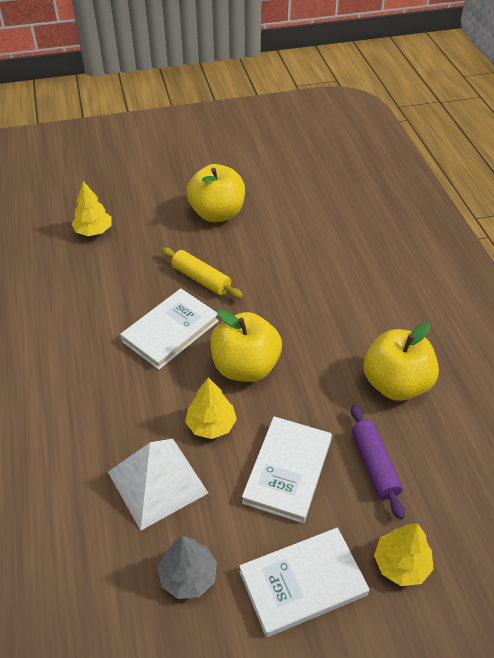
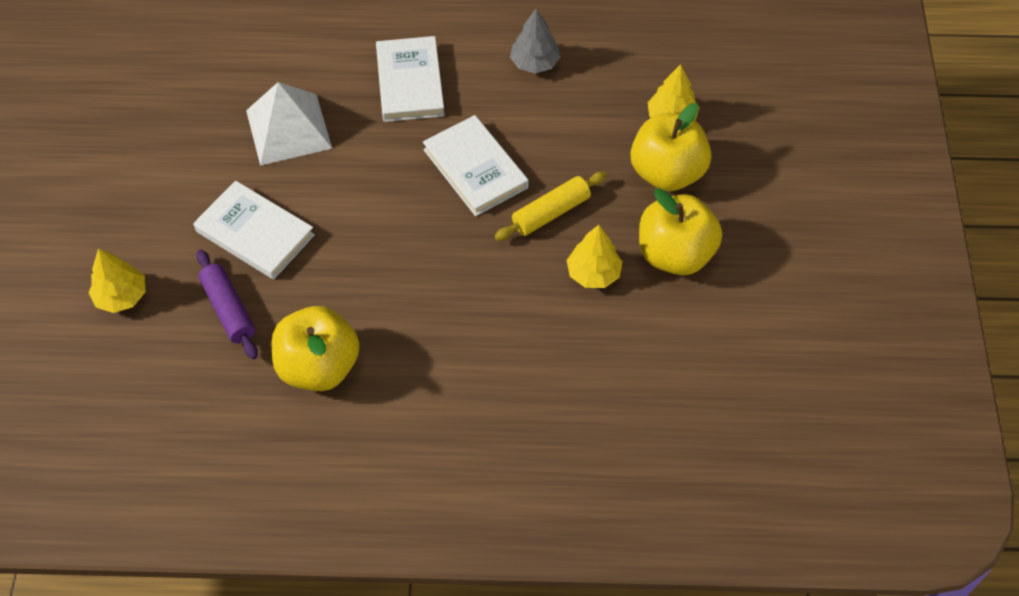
camera: 105 degrees right, 10 degrees up
(188, 576) = (188, 137): grey tree -> grey tree (534, 63)
(211, 425) = (335, 182): yellow tree -> yellow tree (593, 273)
(245, 367) = (398, 227): yellow apple -> yellow apple (667, 173)
(302, 583) = (142, 216): white book -> white book (410, 82)
(374, 465) = (229, 310): purple rolling pin -> purple rolling pin turned 60 degrees clockwise

